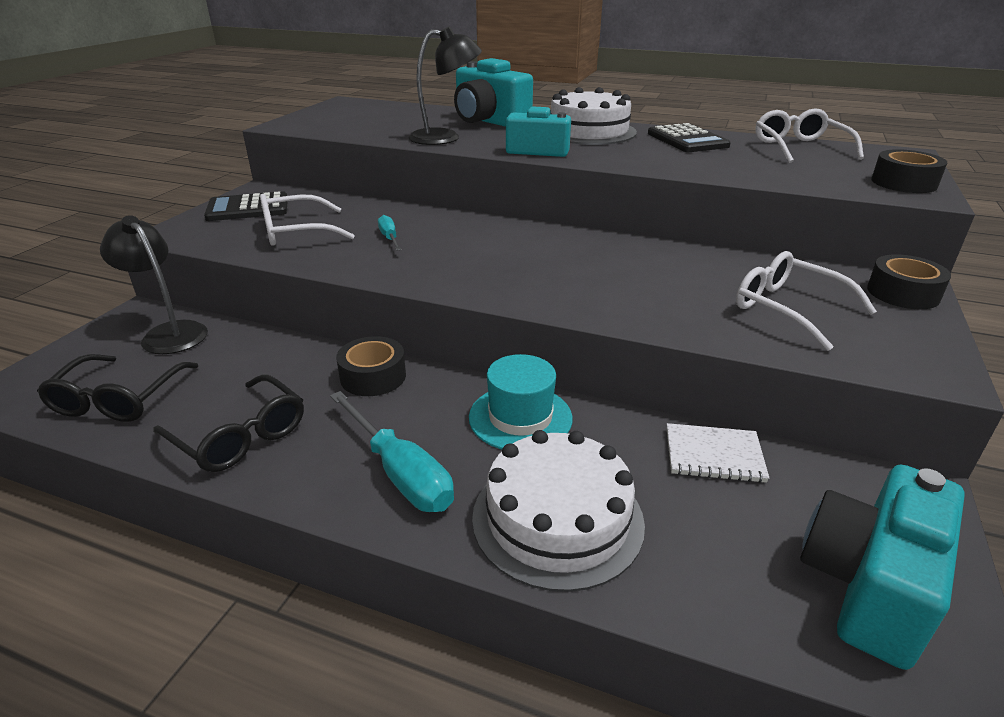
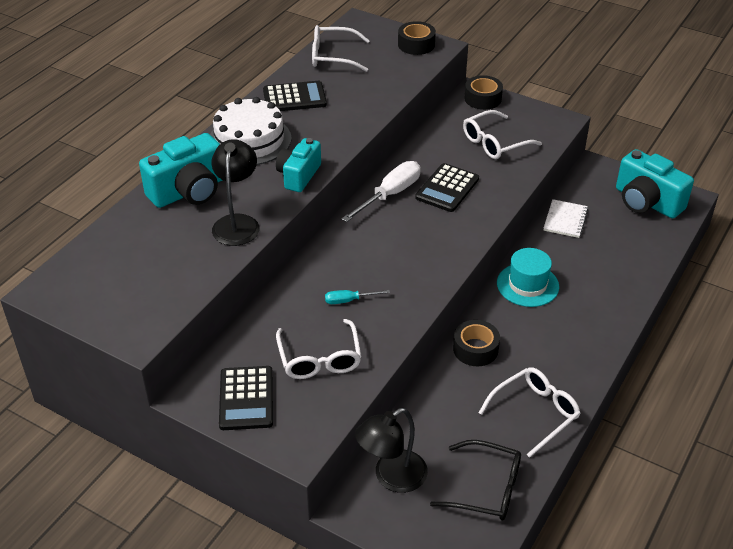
camera: 80 degrees left, 10 degrees up
(239, 435) = (534, 413): black glasses -> white glasses
(400, 472) = (573, 338): turquoise screwdriver -> none
(557, 519) = (609, 283): white cake -> none
(597, 245) = (390, 194): none -> white screwdriver
(637, 279) = (447, 188): none -> black calculator

